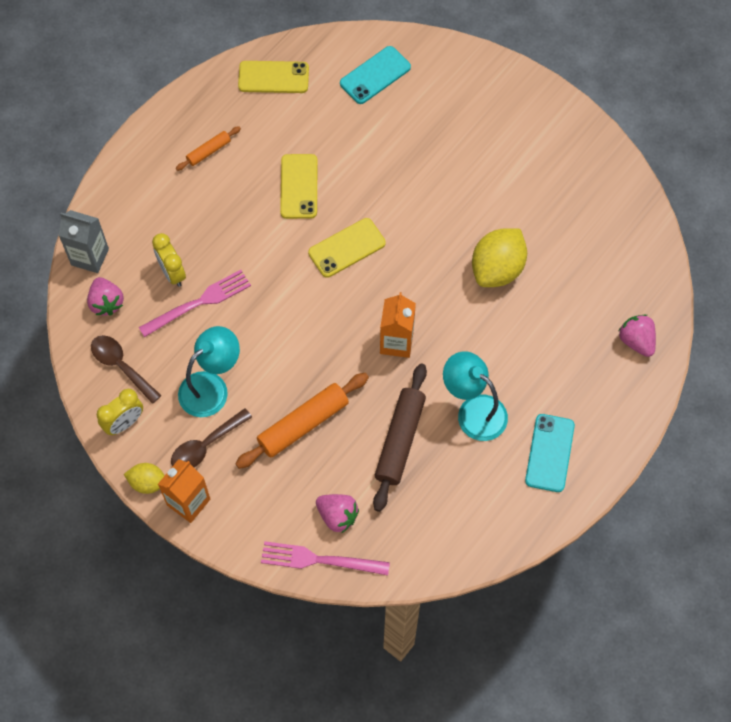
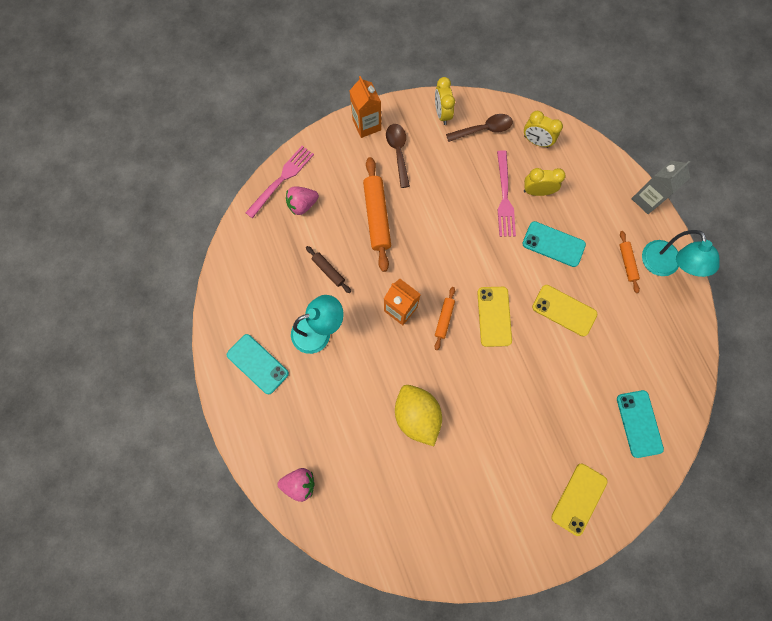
camera: 120 degrees right, 10 degrees up
(90, 257) = (577, 147): grey carton -> grey carton (647, 199)
(106, 303) = (536, 141): pink strawberry -> yellow clock
(148, 483) = (393, 108): yellow lemon -> none
(211, 387) = (437, 175): turquoise lamp -> turquoise lamp (663, 266)
(228, 229) = (553, 244): none -> turquoise phone
(273, 77) = (673, 343): yellow phone -> yellow phone (579, 499)
(380, 294) = (444, 319): none -> orange rolling pin
(399, 440) = (328, 270): brown rolling pin -> brown rolling pin, size x0.53

